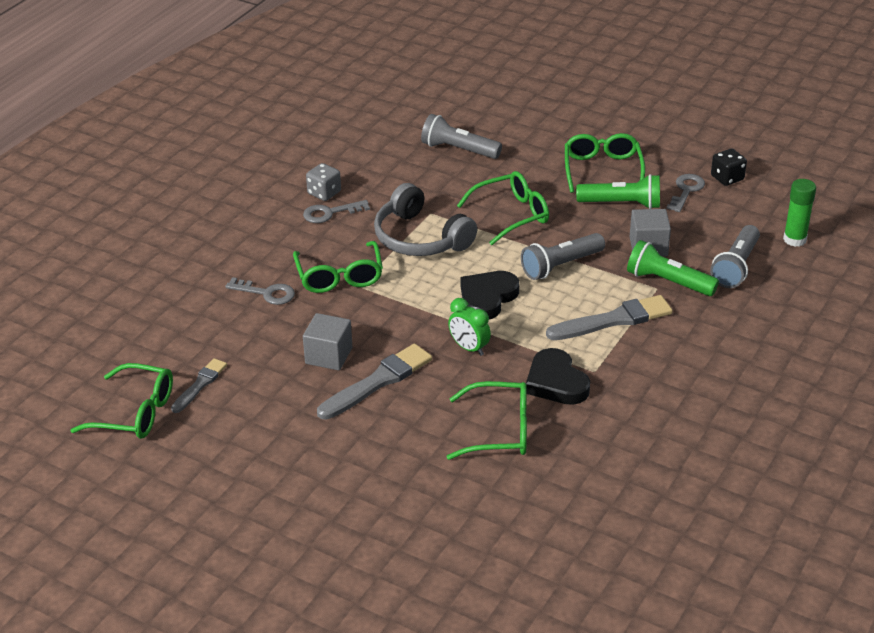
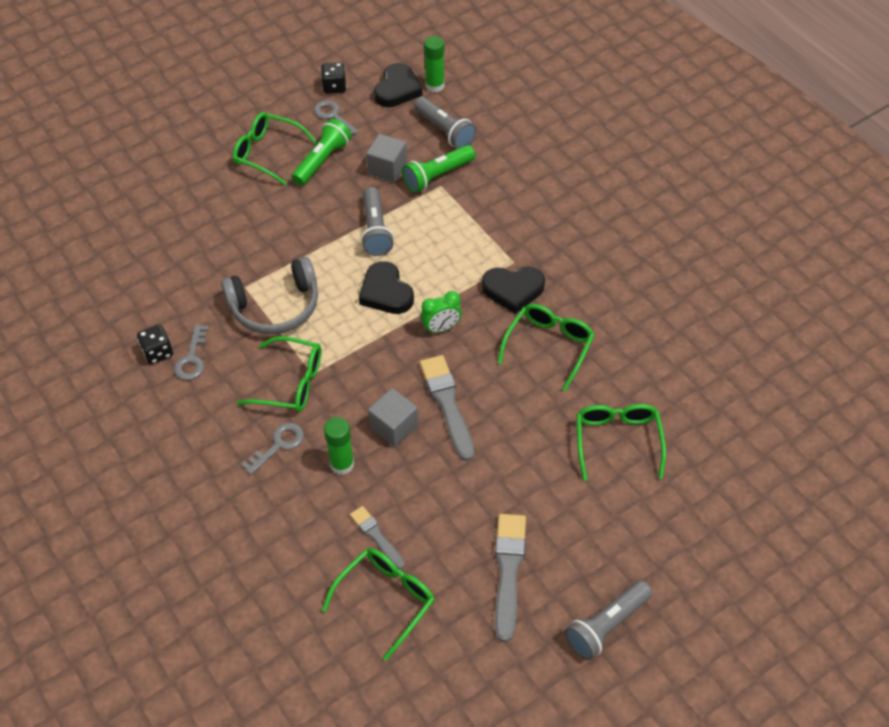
camera: 65 degrees left, 15 degrees up
(267, 337) = (342, 464): none -> green glue stick
(324, 193) = (157, 352): grey dice -> black dice
(458, 150) = (166, 233): grey flashlight -> grey flashlight (606, 625)
(511, 215) = (287, 235): green glasses -> green glasses (617, 441)
(613, 320) = (462, 227): grey brush -> grey brush (508, 571)
(764, 217) = (397, 89): none -> black heart

